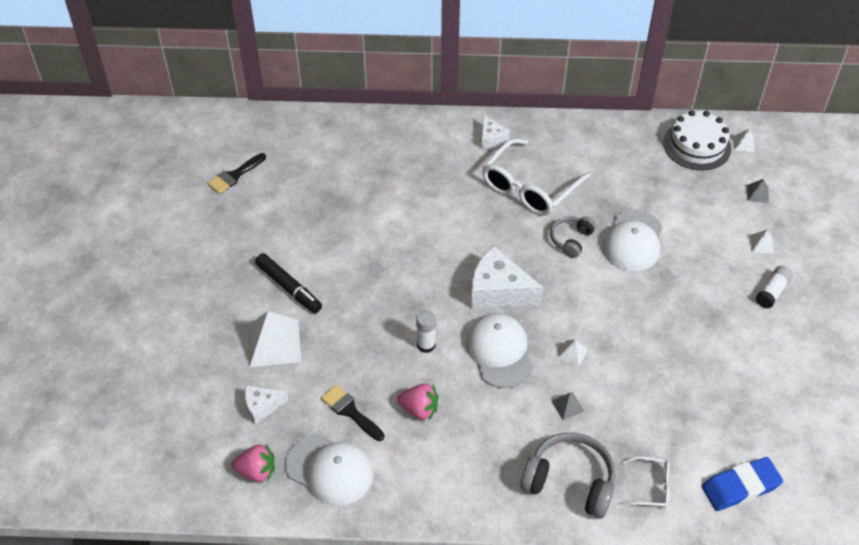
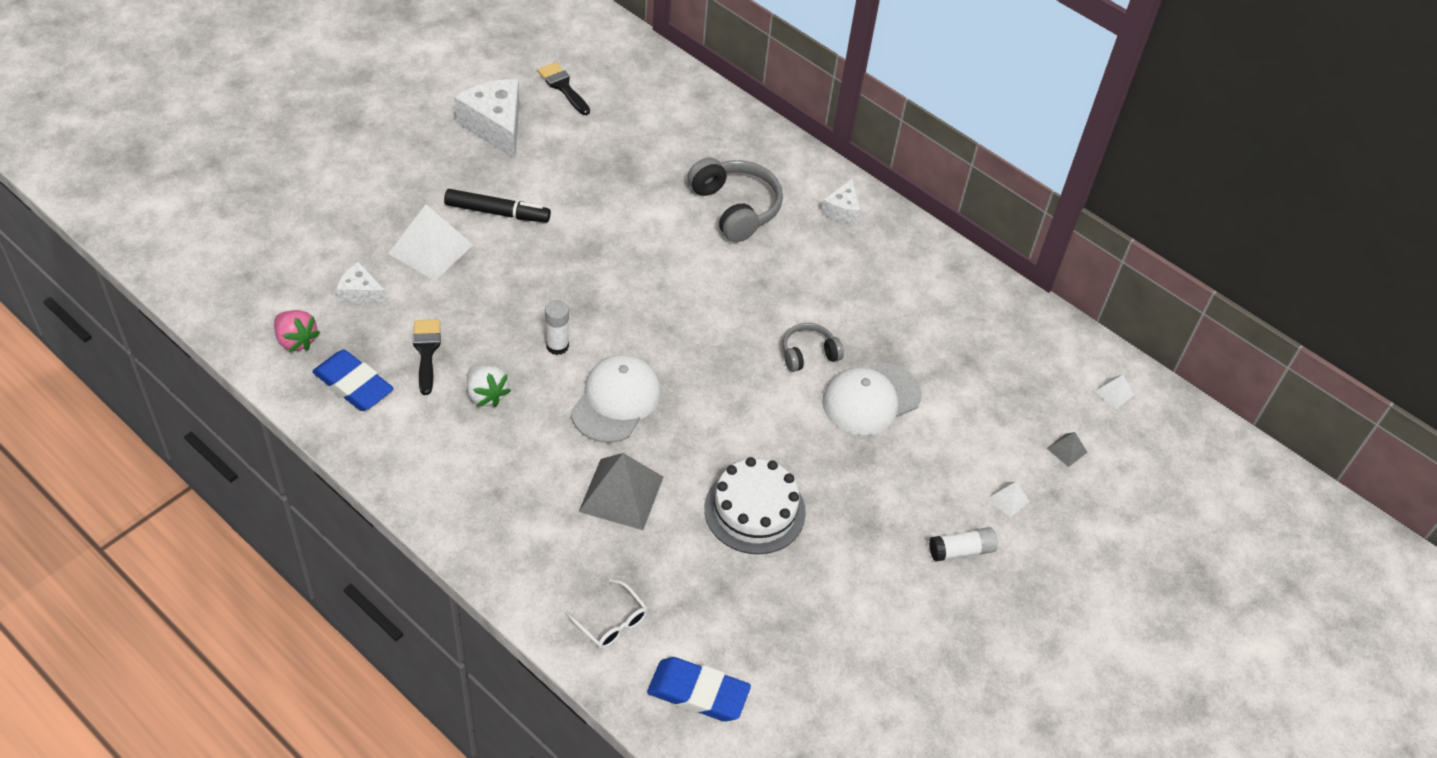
camera: 35 degrees right, 0 degrees up
(234, 175) = (563, 87): black brush -> black brush turned 60 degrees clockwise
(289, 287) = (497, 212): black marker -> black marker turned 75 degrees counterclockwise
(329, 470) = (353, 385): white cap -> blue eraser
(419, 409) = (486, 394): pink strawberry -> white strawberry
(498, 291) = (680, 349): white cheese -> white cheese (495, 126)
(529, 188) = (825, 279): white glasses -> none
(567, 406) = (621, 494): grey pyramid -> grey pyramid, size x2.19
(570, 481) = (543, 558): grey headphones -> grey headphones (735, 208)
(572, 353) = (683, 453): white pyramid -> none
(697, 145) = (1057, 359): white cake -> white cake (754, 510)

